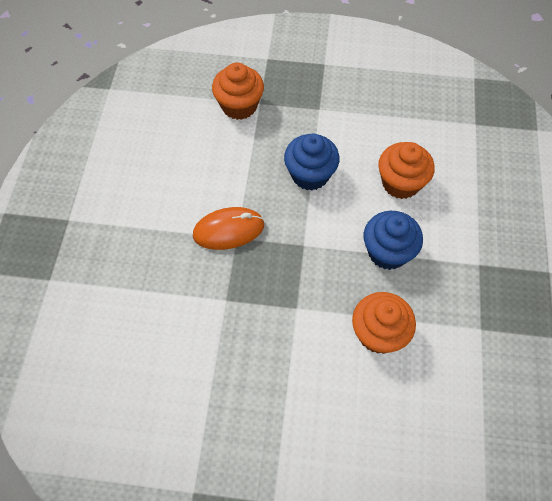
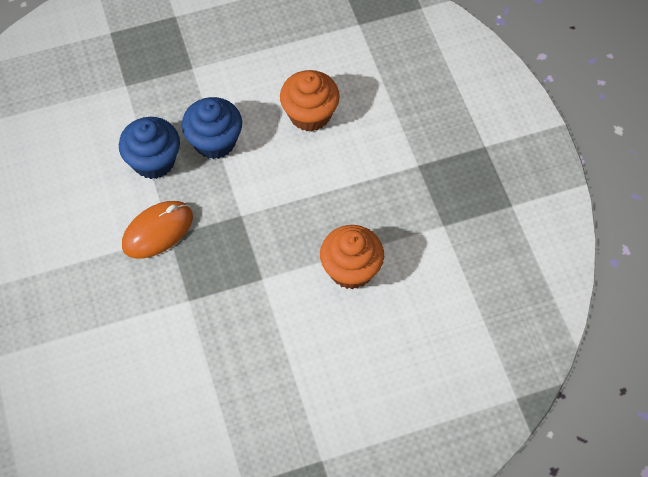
camera: 25 degrees left, 0 degrees up
(239, 106) = (105, 96): orange cupcake -> none
(387, 252) = (326, 188): blue cupcake -> blue cupcake (154, 161)

